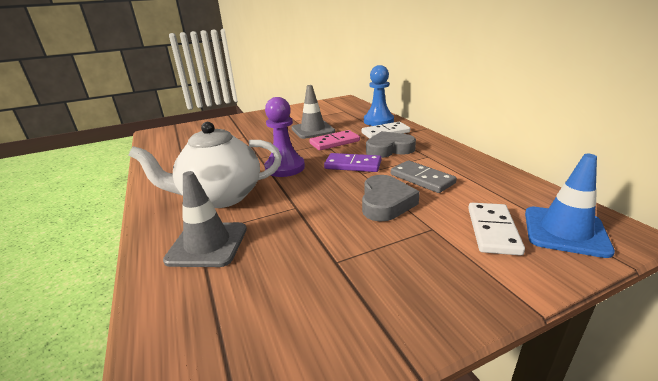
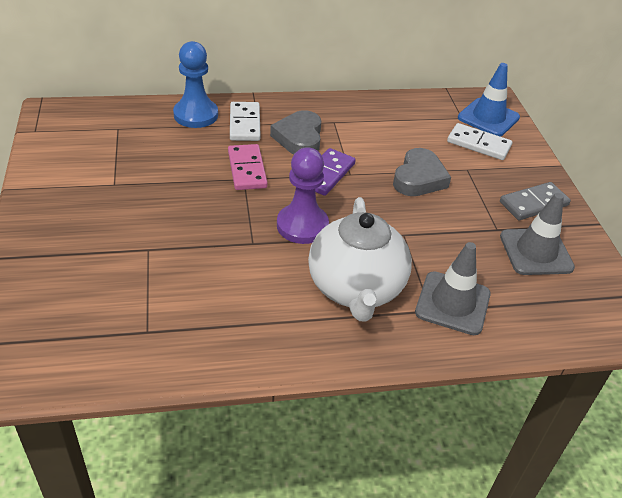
camera: 80 degrees left, 15 degrees up
(313, 130) = (181, 176): grey traffic cone -> grey traffic cone (536, 252)
(385, 203) = (419, 178): grey heart -> grey heart turned 90 degrees clockwise
(422, 179) = (383, 143): grey domino -> grey domino (533, 203)

